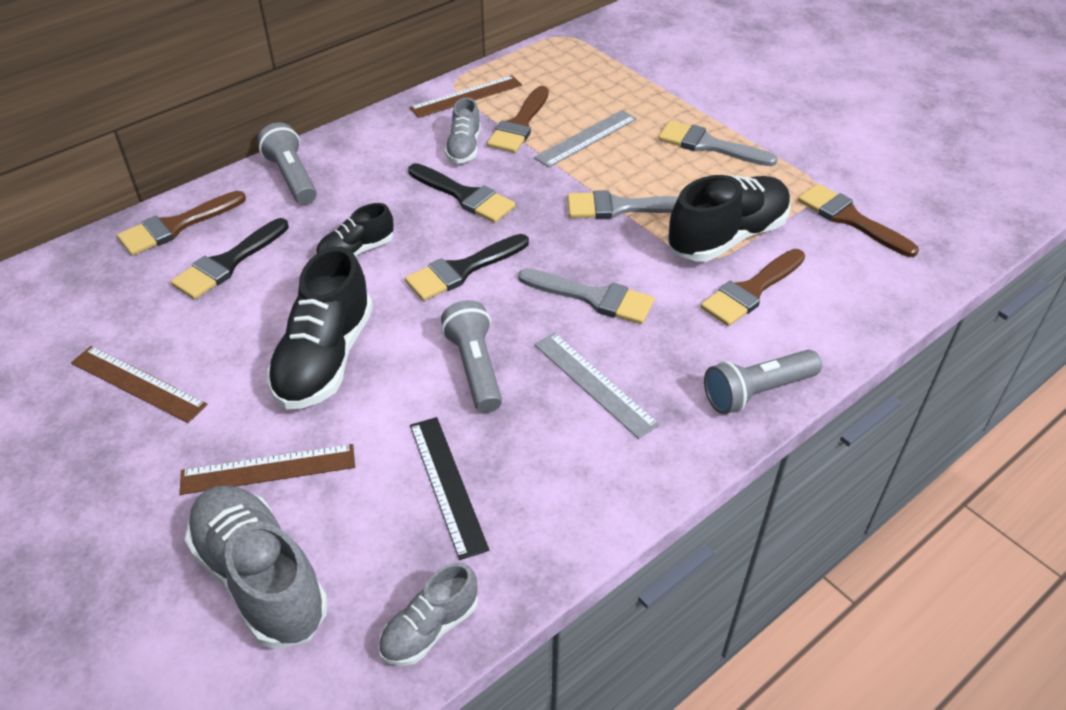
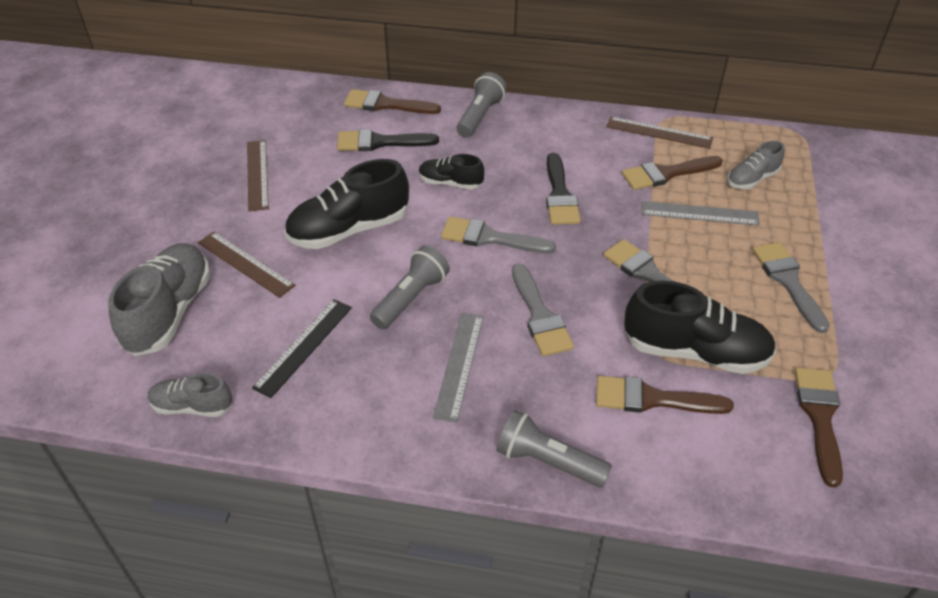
camera: 50 degrees right, 0 degrees up
(462, 270) = (490, 238): black brush -> grey brush
(464, 148) = (606, 165): grey shoe -> grey shoe (752, 179)

